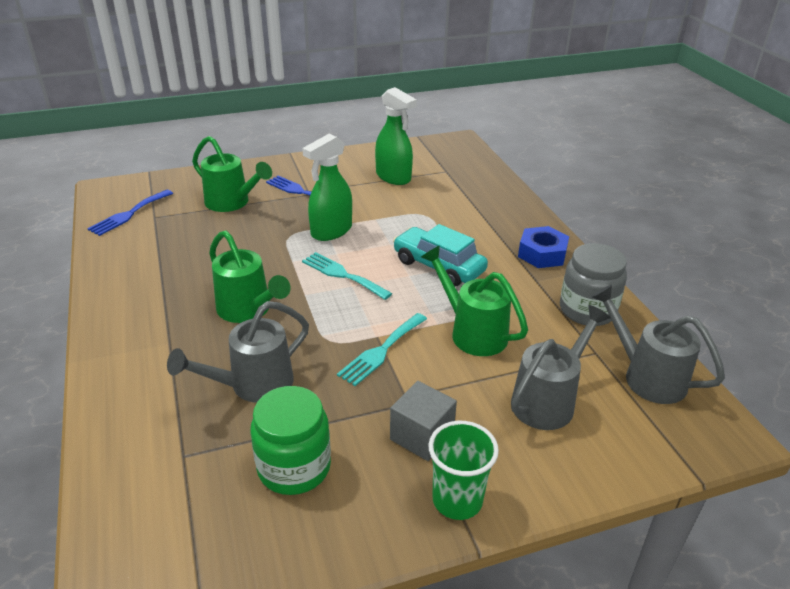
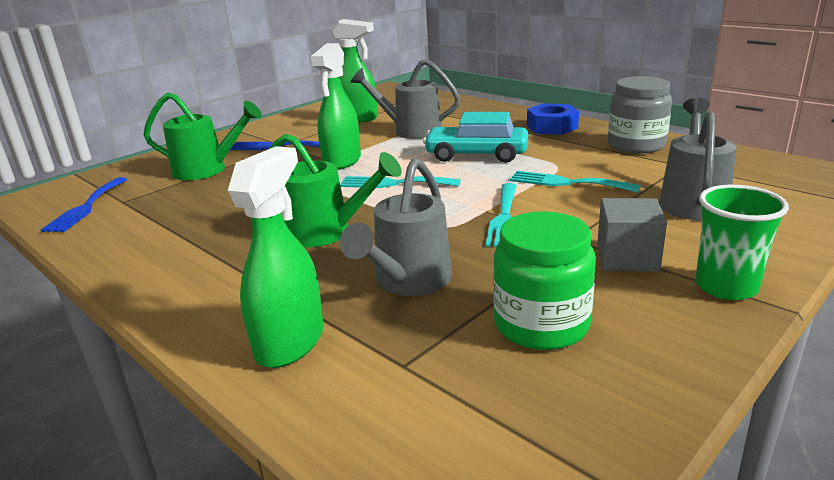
camera: 25 degrees left, 10 degrees down
(141, 403) = (290, 342): none -> green spray bottle
(472, 332) = (566, 182): green watering can -> turquoise fork
(646, 376) = (738, 165): grey watering can -> grey watering can (410, 130)

